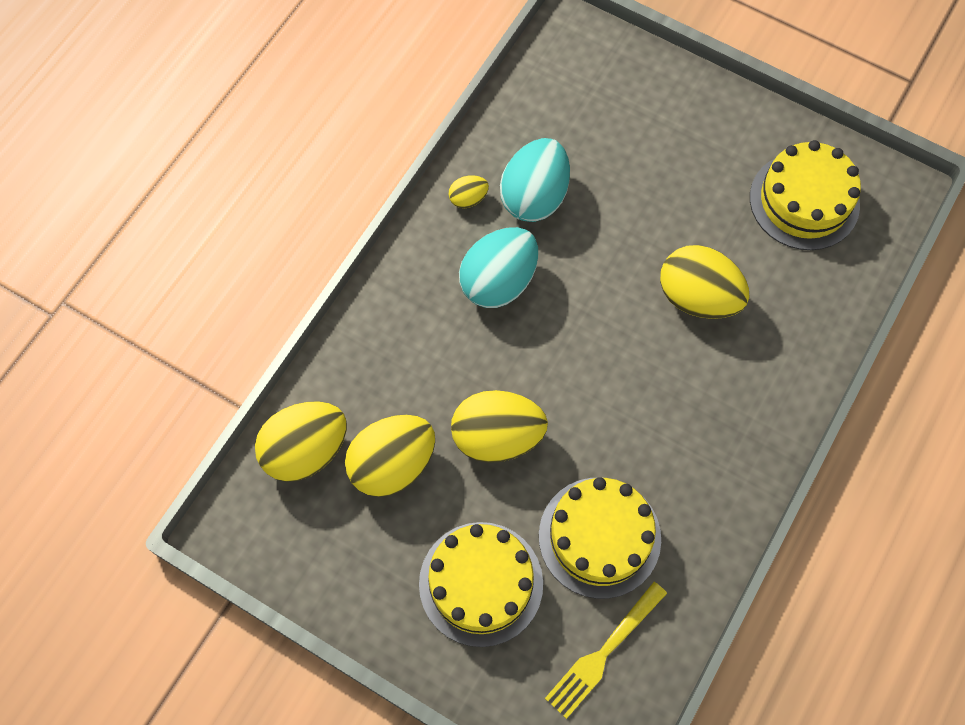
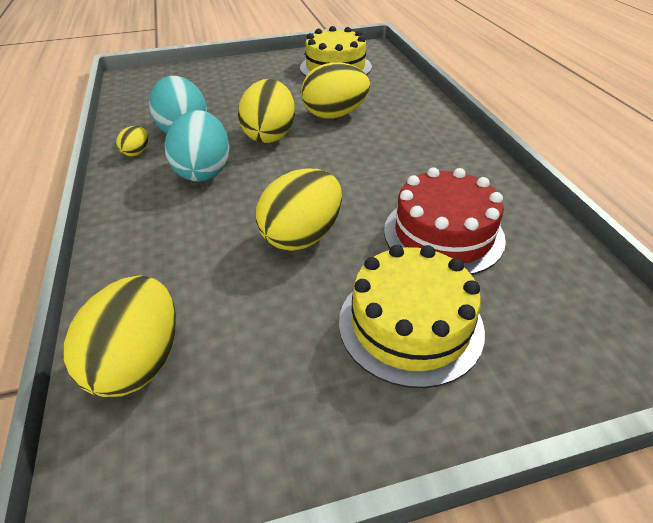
camera: 45 degrees left, 25 degrees down
(392, 464) = (238, 309): yellow egg -> yellow egg (270, 135)
(599, 537) = (443, 234): yellow cake -> red cake
(603, 652) = (548, 289): yellow fork -> none

